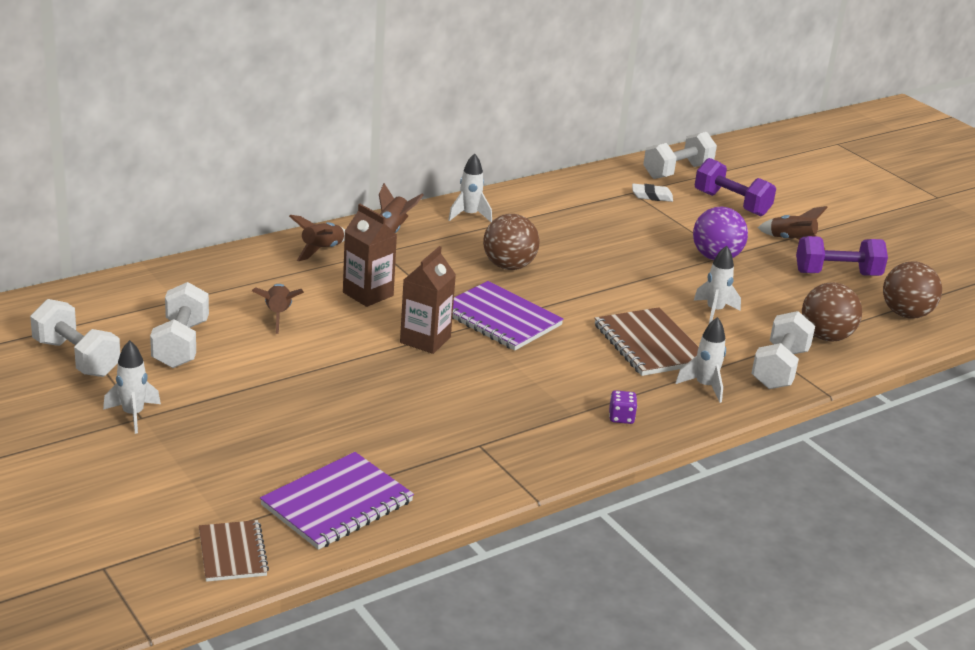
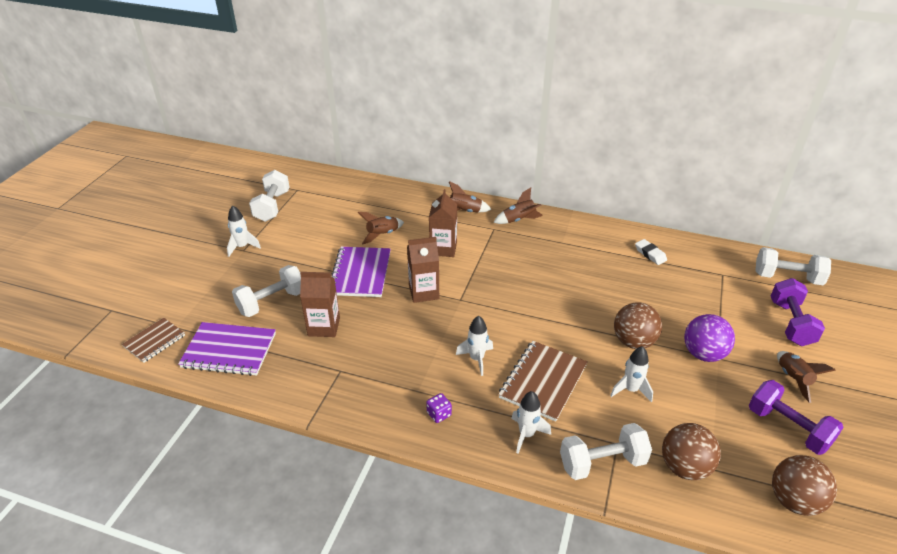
camera: 55 degrees right, 10 degrees up
(181, 344) = (318, 224): white dumbbell -> white dumbbell (272, 302)
(390, 424) = (324, 327): none -> brown carton
(469, 215) = (581, 233): white rocket -> white rocket (476, 359)
(500, 319) = (484, 306): purple notebook -> purple notebook (360, 273)
(509, 266) = (548, 277): brown ball -> brown ball (633, 342)
(652, 196) = (733, 284): white eraser -> white eraser (650, 254)

